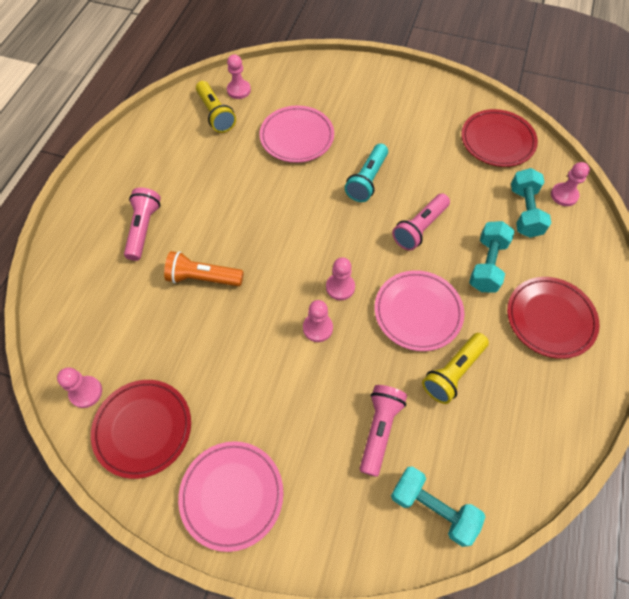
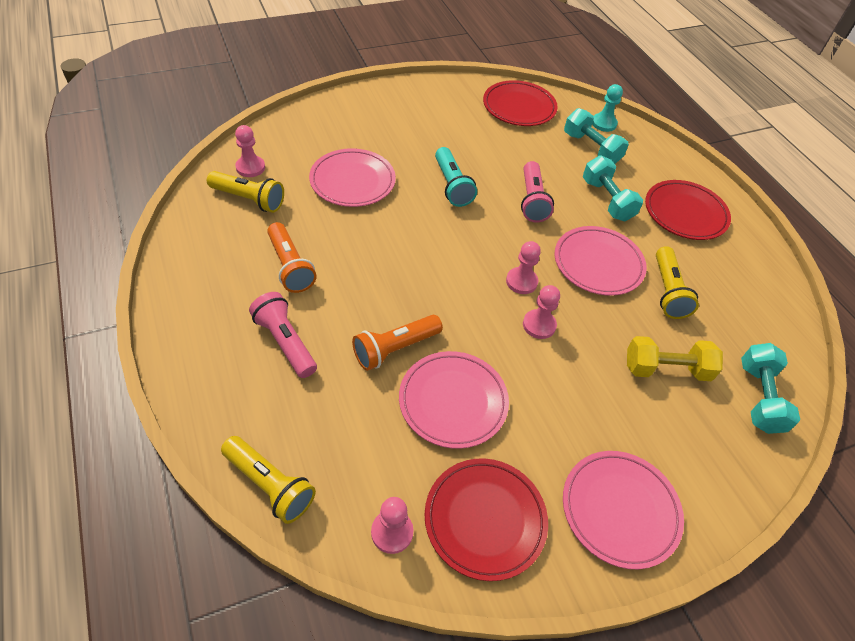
camera: 45 degrees left, 10 degrees down
(53, 313) = (270, 485): none -> yellow flashlight
(195, 178) = (290, 266): none -> orange flashlight
(202, 339) = (453, 401): none -> pink plate
(379, 429) = (666, 369): pink flashlight -> yellow dumbbell
(433, 508) = (759, 397): turquoise dumbbell -> turquoise dumbbell turned 75 degrees counterclockwise
(564, 195) = (604, 123): pink pawn -> turquoise pawn

